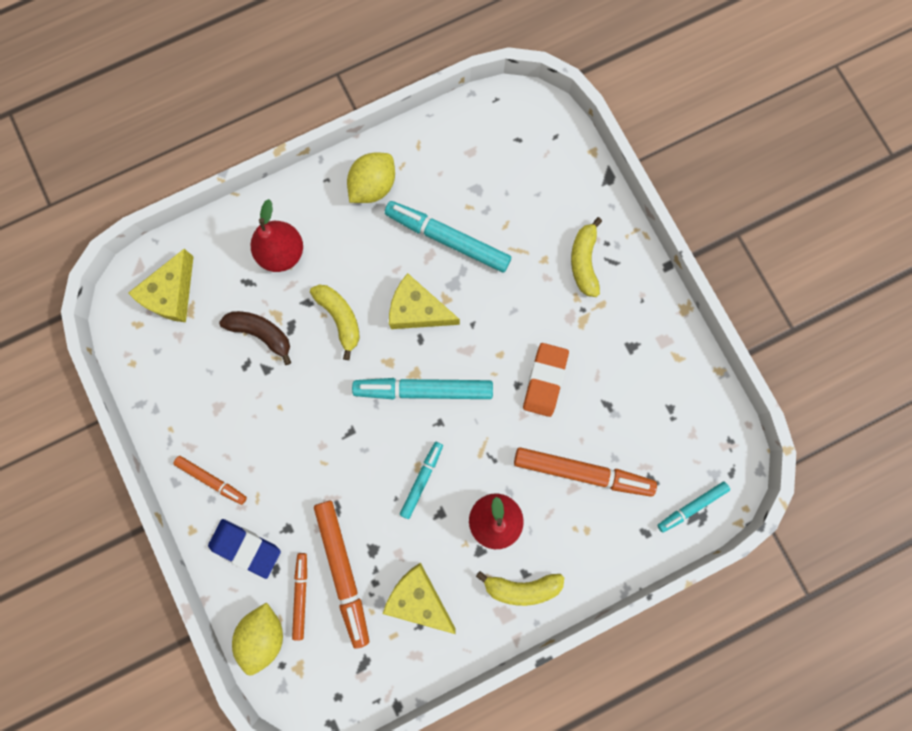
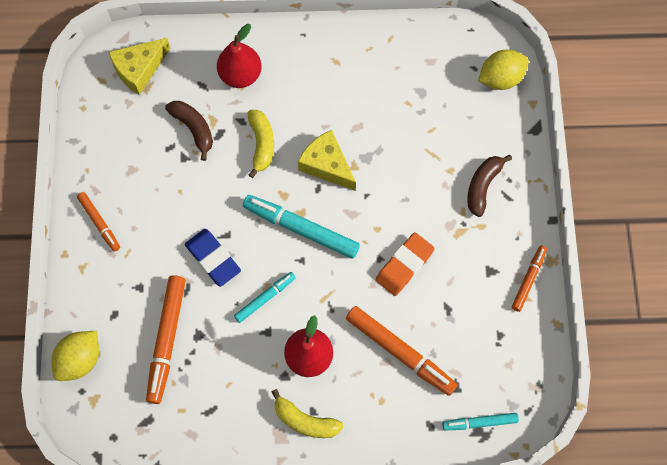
camera: 25 degrees right, 10 degrees down
(246, 547) = (99, 287): blue eraser -> blue eraser (213, 259)
(301, 595) = (124, 343): orange marker -> orange marker (528, 279)
(373, 186) = (338, 55): yellow lemon -> yellow lemon (500, 78)
(418, 598) = (216, 389): yellow cheese -> none
(448, 239) = (378, 121): turquoise marker -> none
(584, 261) = (483, 186): yellow banana -> brown banana

